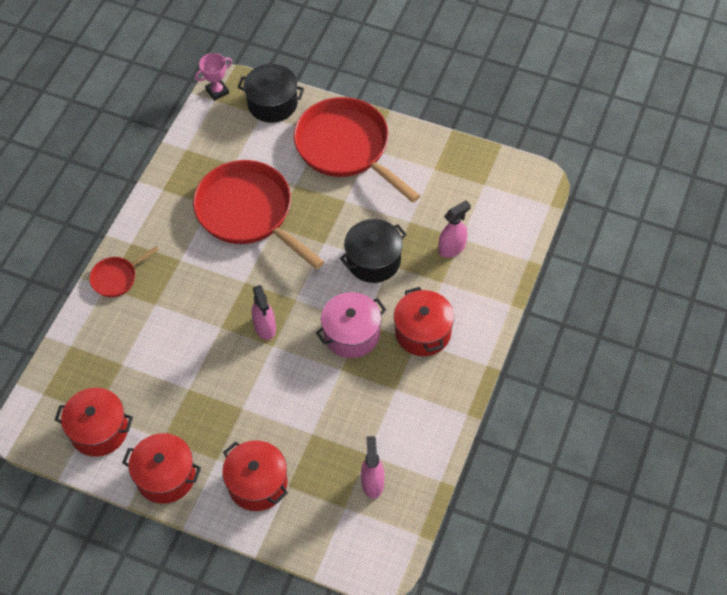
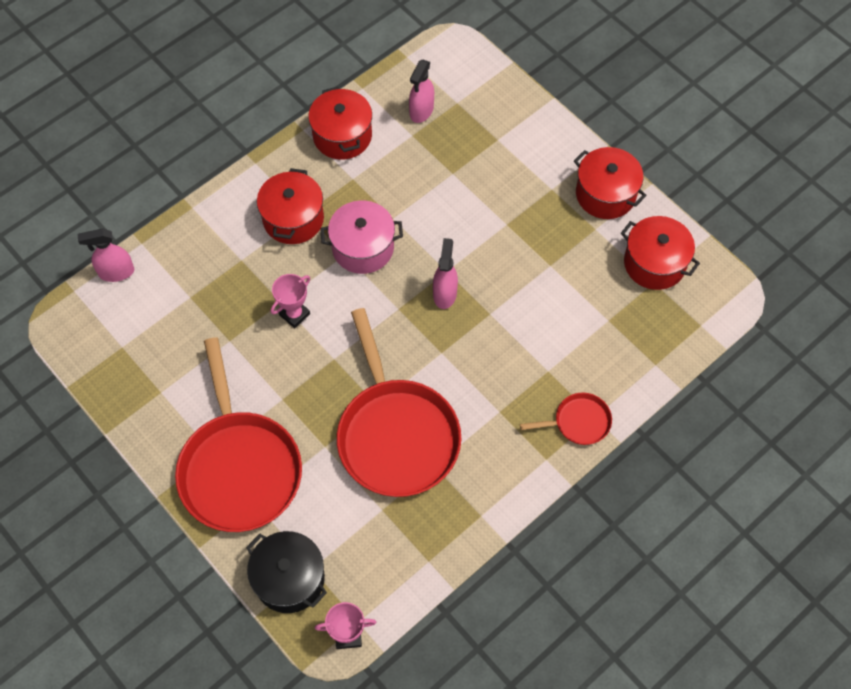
camera: 155 degrees left, 5 degrees up
(257, 483) = (524, 153): red pot -> red pot (342, 136)
(373, 260) = (294, 314): black pot -> pink trophy
(452, 248) = (206, 291): pink spray bottle -> pink spray bottle (116, 272)

